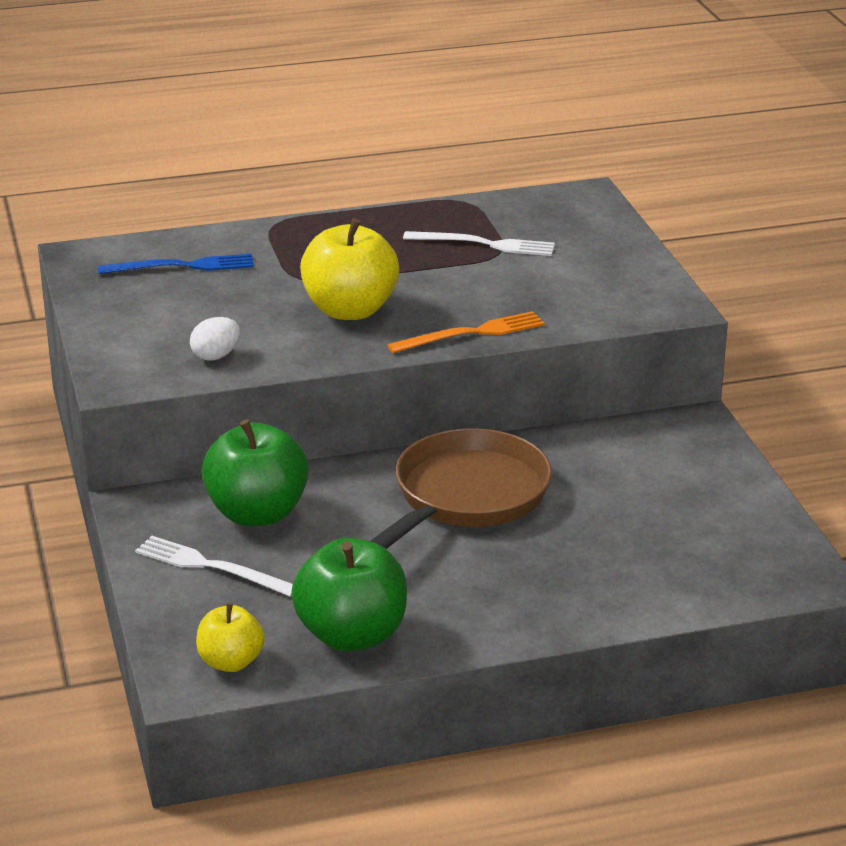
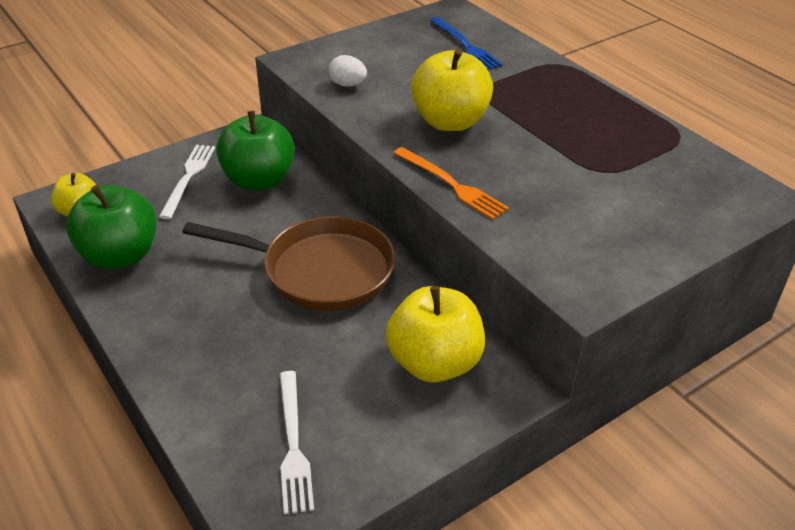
camera: 70 degrees right, 10 degrees up
(484, 244) = (612, 161): white fork -> white fork (293, 444)
(644, 456) = (434, 363): none -> yellow apple

